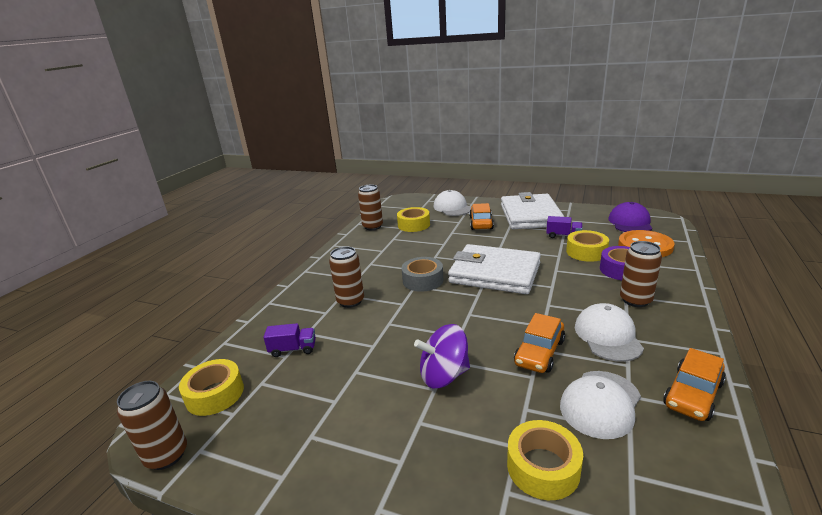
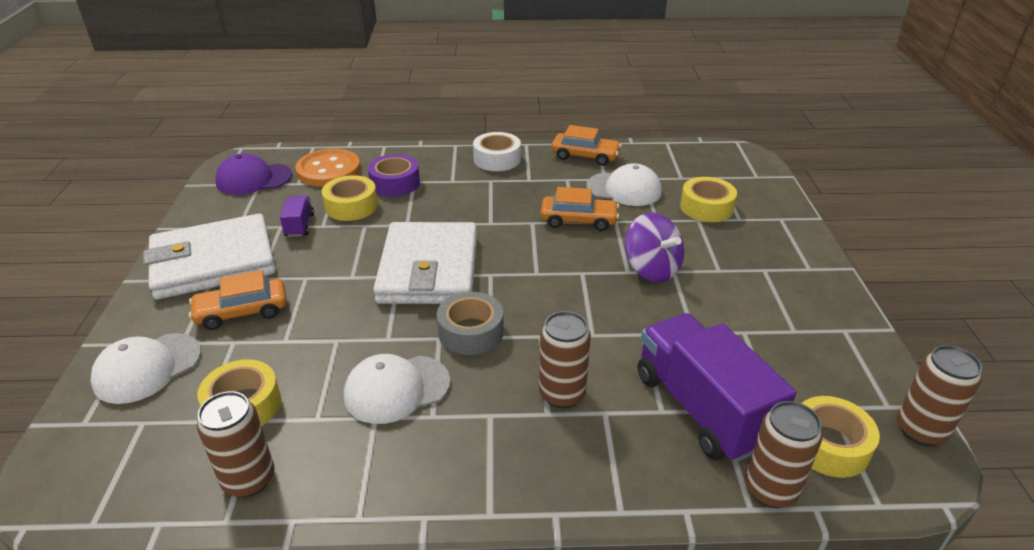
camera: 115 degrees left, 10 degrees up
(293, 349) = (702, 408): purple truck -> purple truck, size x2.23
(607, 336) = (530, 188): white cap -> white cap (396, 389)
(635, 300) = (460, 176): brown can -> brown can (770, 490)
(675, 326) = (497, 159): none -> white tape

